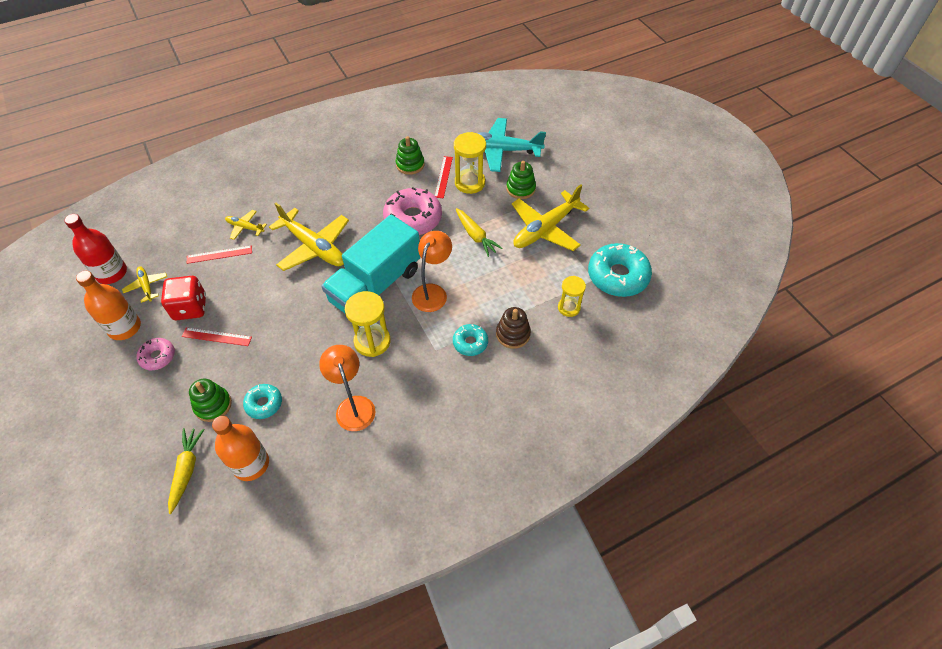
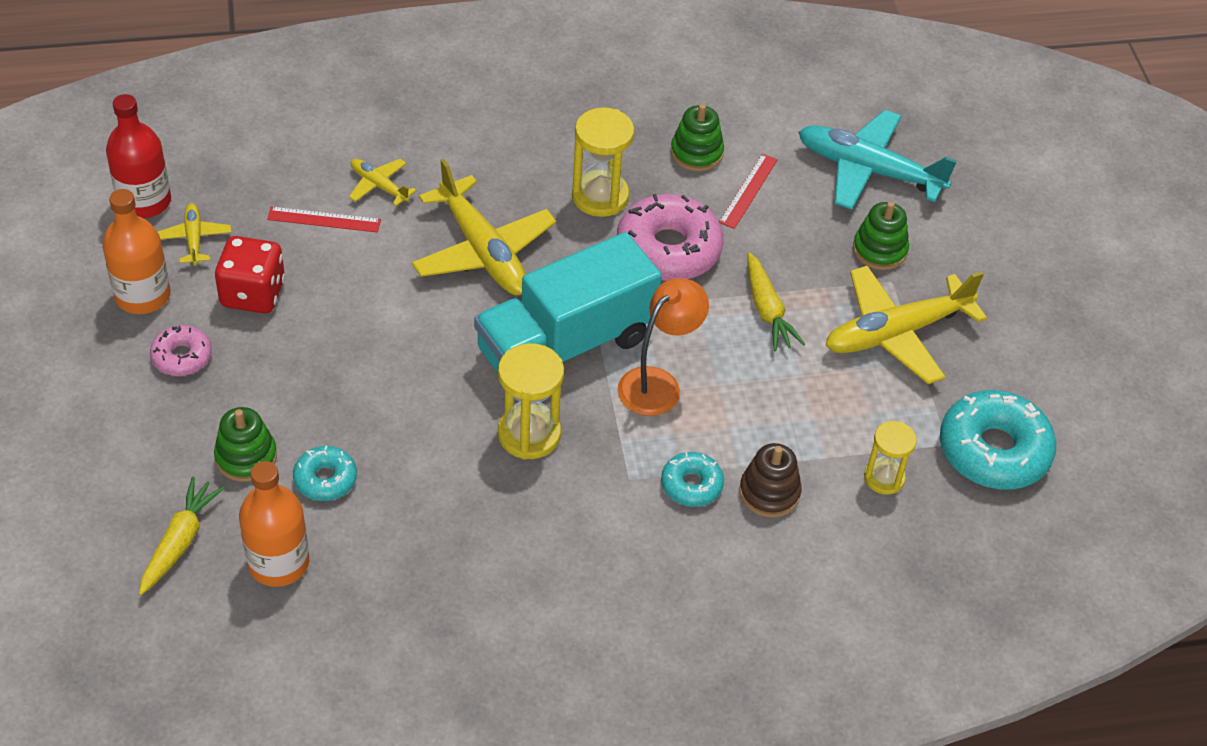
camera: 15 degrees right, 5 degrees down
(216, 337) = (282, 352): red ruler -> none
(353, 406) = (465, 525): orange lamp -> none
(470, 183) = (791, 214): yellow hourglass -> yellow hourglass (600, 196)

